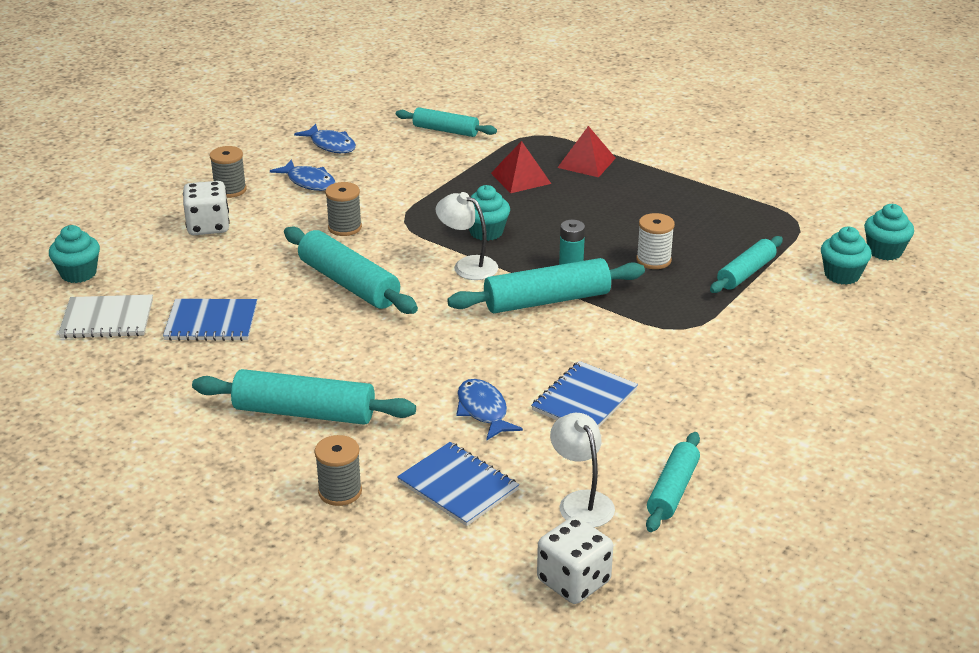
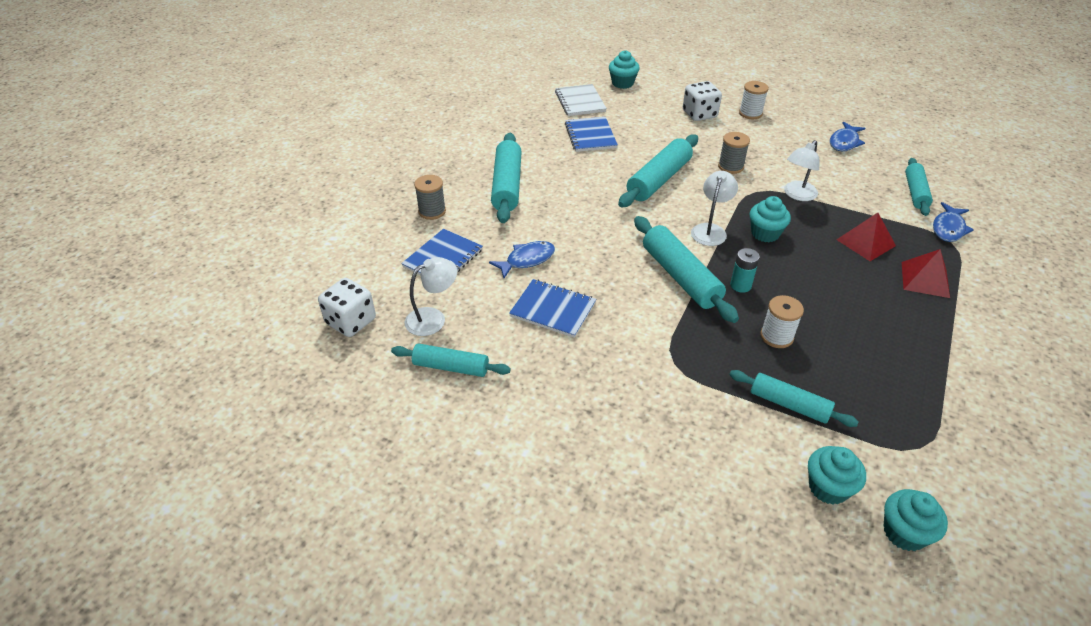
camera: 80 degrees right, 10 degrees up
(230, 190) = (750, 113): grey spool -> white spool
(309, 182) = (783, 142): blue fish -> blue fish (948, 228)
(422, 197) = (797, 195): none -> white lamp

